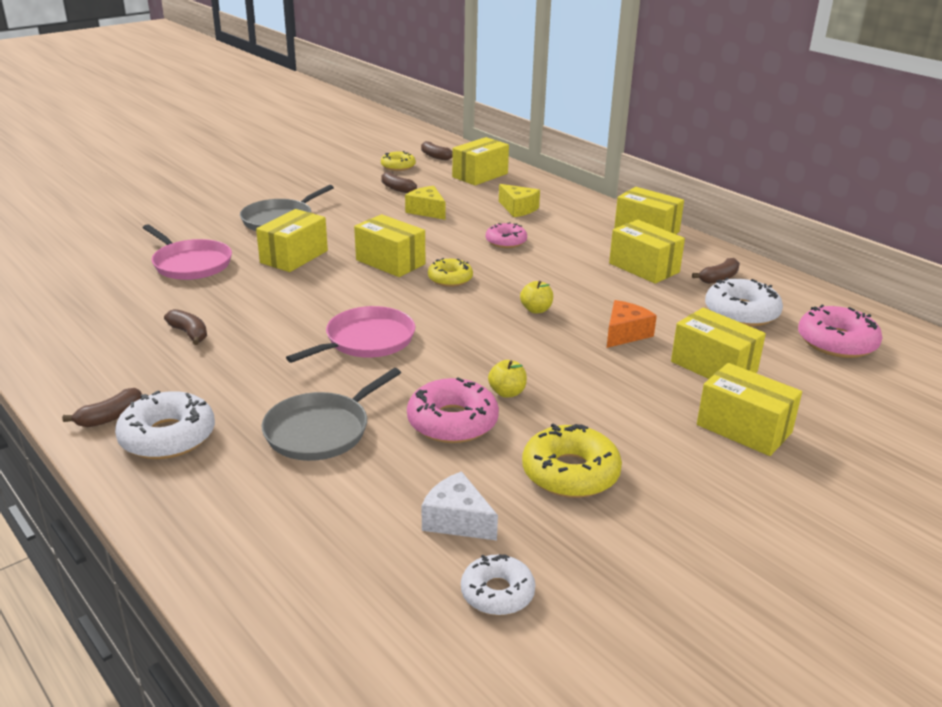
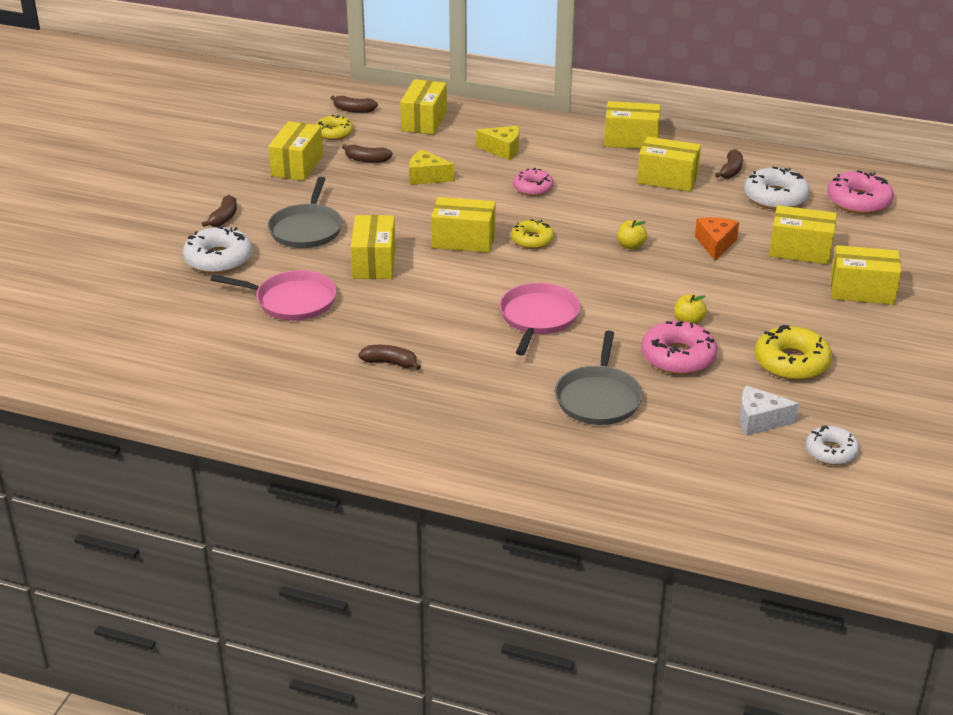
camera: 30 degrees left, 5 degrees up
(110, 417) = (432, 449): brown banana -> brown banana (224, 218)
(168, 437) = (497, 445): white donut -> white donut (218, 259)
(338, 179) = (297, 166): none -> yellow box

